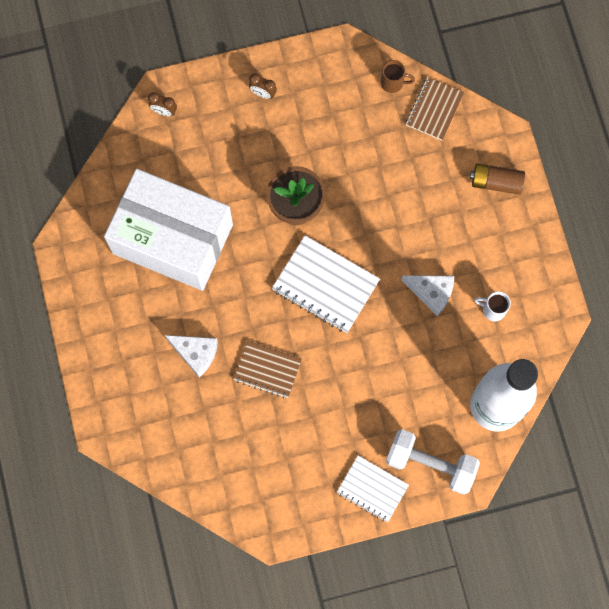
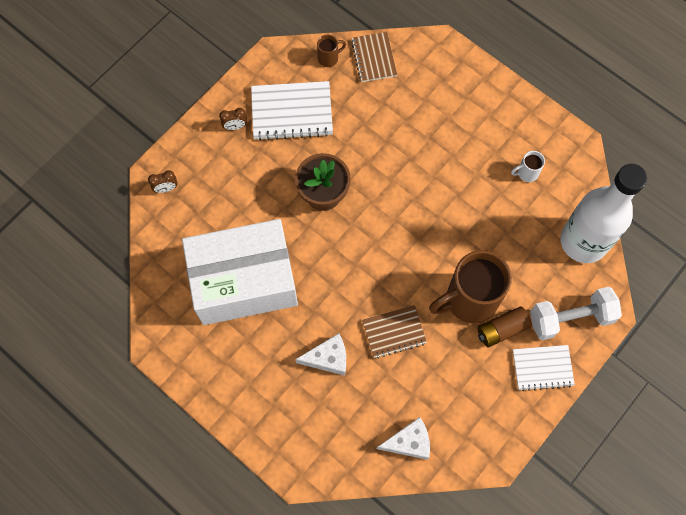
camera: 35 degrees left, 5 degrees down
(325, 285) = (390, 238): white notebook -> white notebook (292, 112)
(353, 387) = (469, 300): none -> brown mug
(431, 293) = (473, 190): white cheese -> white cheese (409, 442)
(496, 182) = (458, 81): brown battery -> brown battery (502, 330)

